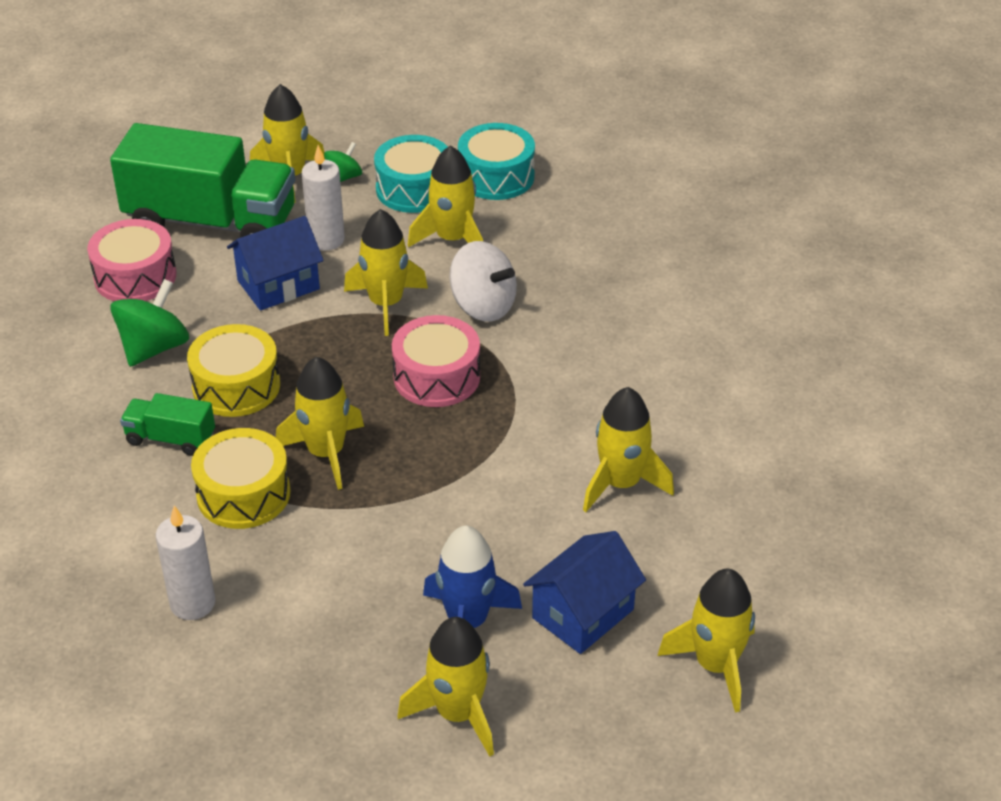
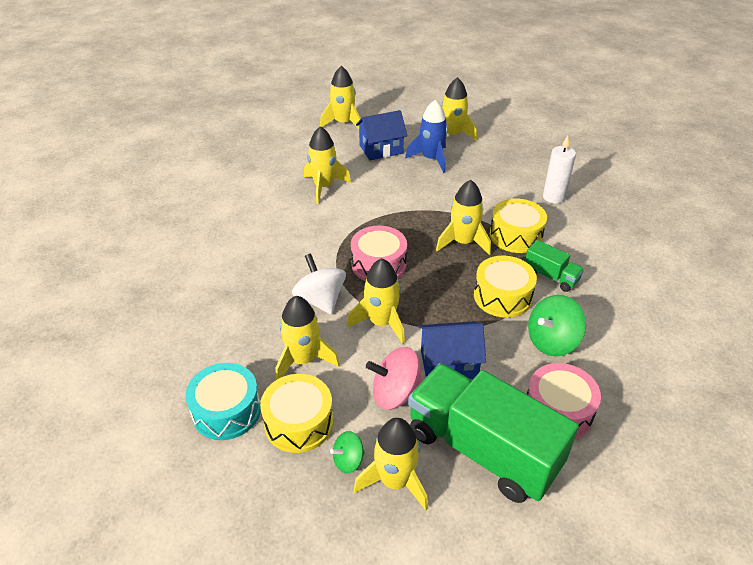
camera: 155 degrees left, 0 degrees up
(326, 240) = (395, 394): white candle -> pink spinning top
(414, 189) = (299, 422): turquoise drum -> yellow drum

